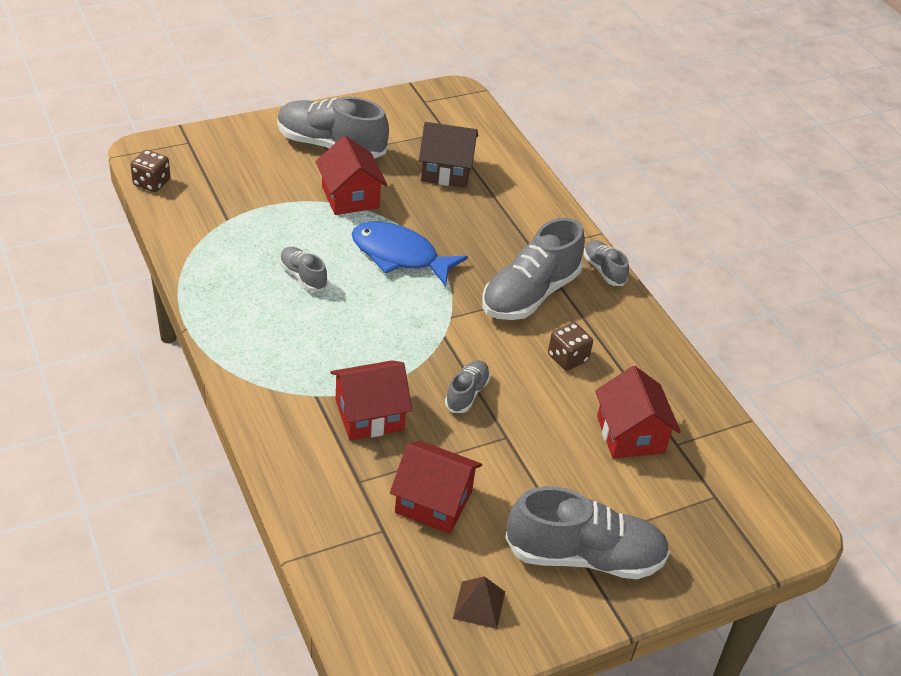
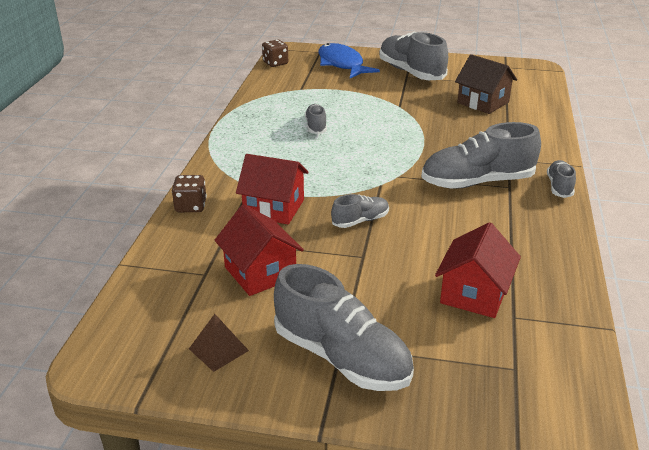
camera: 40 degrees right, 10 degrees down
(350, 197) = (395, 98): red house -> none
(399, 256) = (396, 134): blue fish -> blue fish (342, 64)
(567, 358) = (468, 227): brown dice -> brown dice (191, 206)

